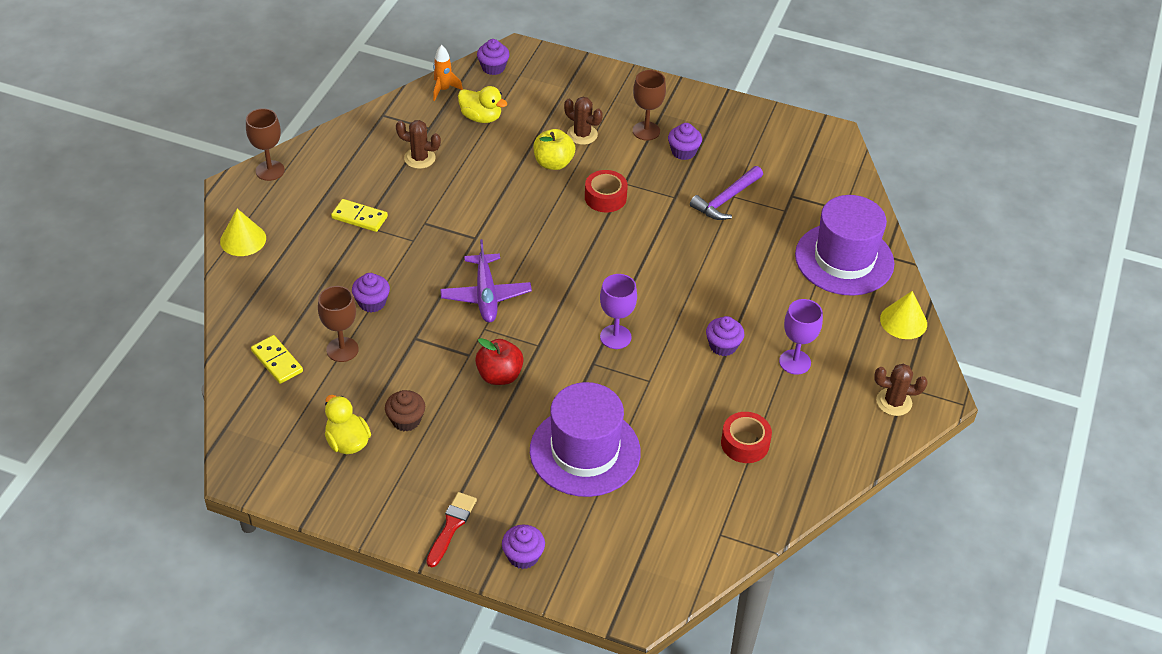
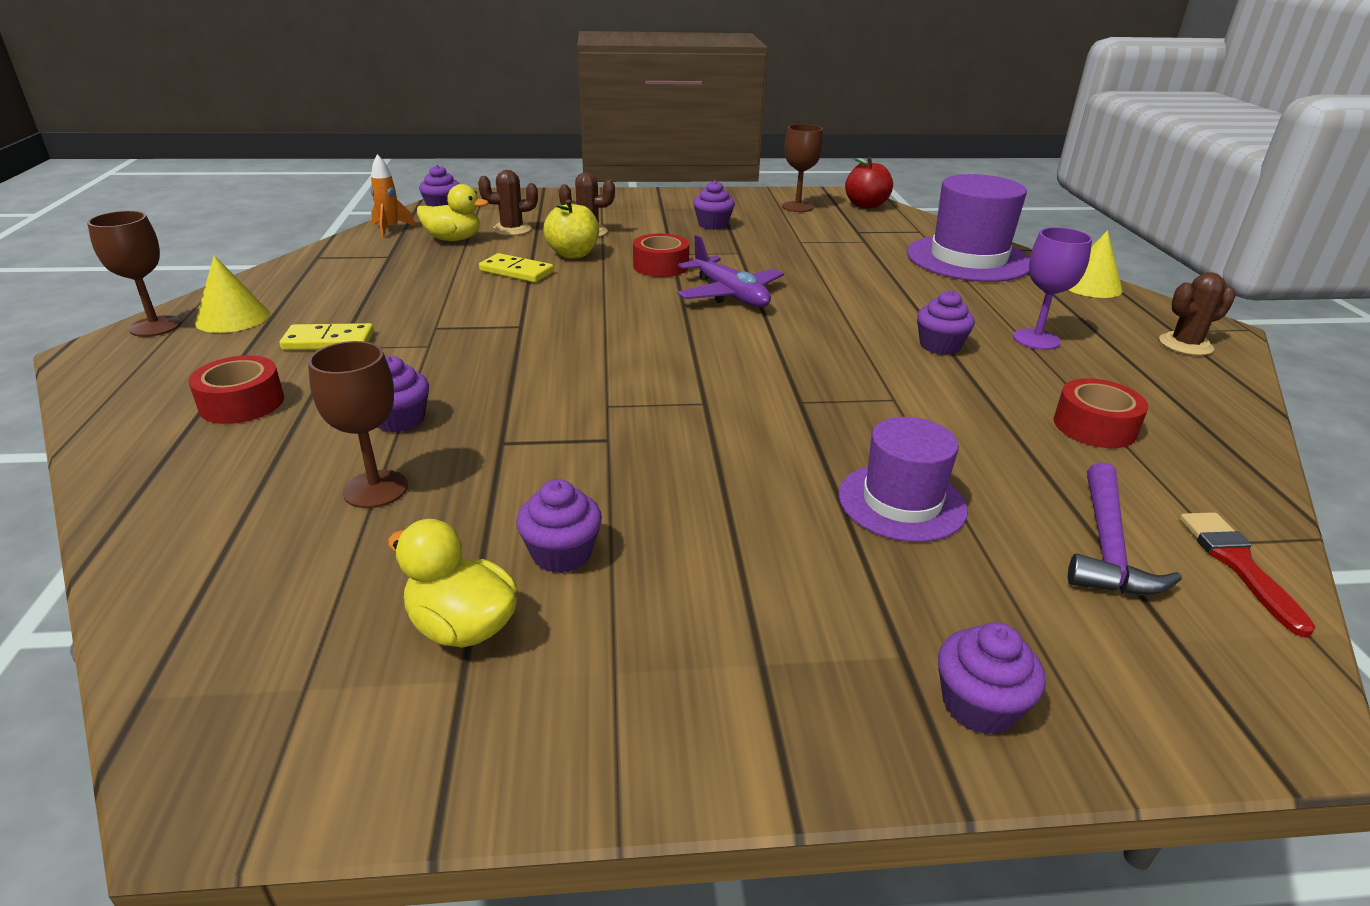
camera: 25 degrees left, 15 degrees down
(243, 239) = (123, 402): yellow cone -> yellow cone (232, 318)
(277, 361) = (243, 540): yellow domino -> yellow domino (516, 271)
(299, 261) = (242, 403): none -> red tape
(406, 420) = (561, 553): brown cupcake -> purple cupcake
(419, 158) = (391, 279): brown cactus -> brown cactus (512, 229)
(451, 526) = (791, 705): red brush -> red brush (1238, 564)
(486, 295) = (581, 372): purple plane -> purple plane (730, 294)
(499, 375) = (677, 449): red apple -> red apple (866, 205)
(585, 451) = (901, 502): purple hat -> purple hat, size x0.62
(615, 337) = (801, 369): purple goblet -> none
(646, 131) = (658, 219): brown goblet -> brown goblet (797, 207)
(726, 200) = (796, 245): purple hammer -> purple hammer (1107, 546)

